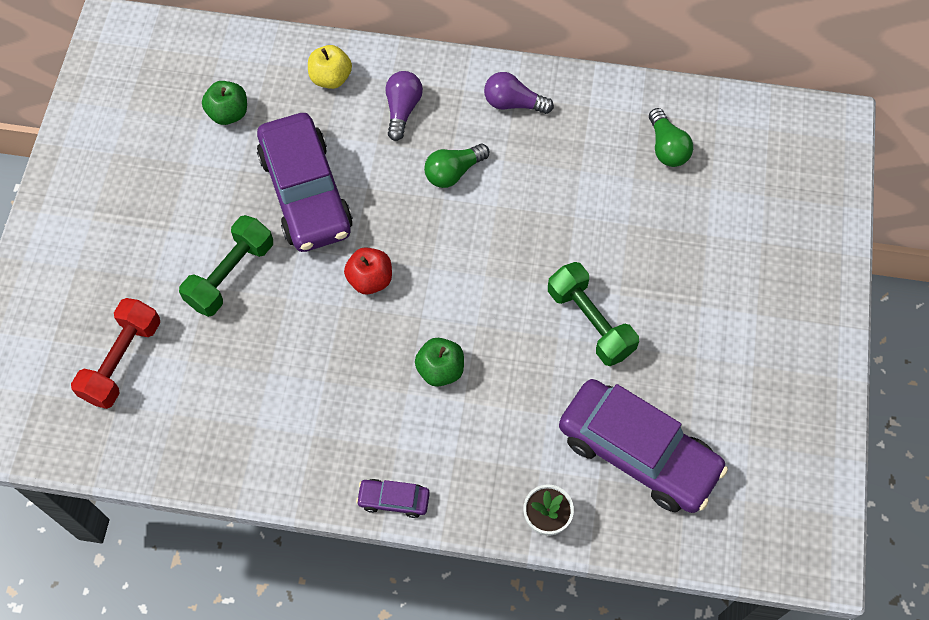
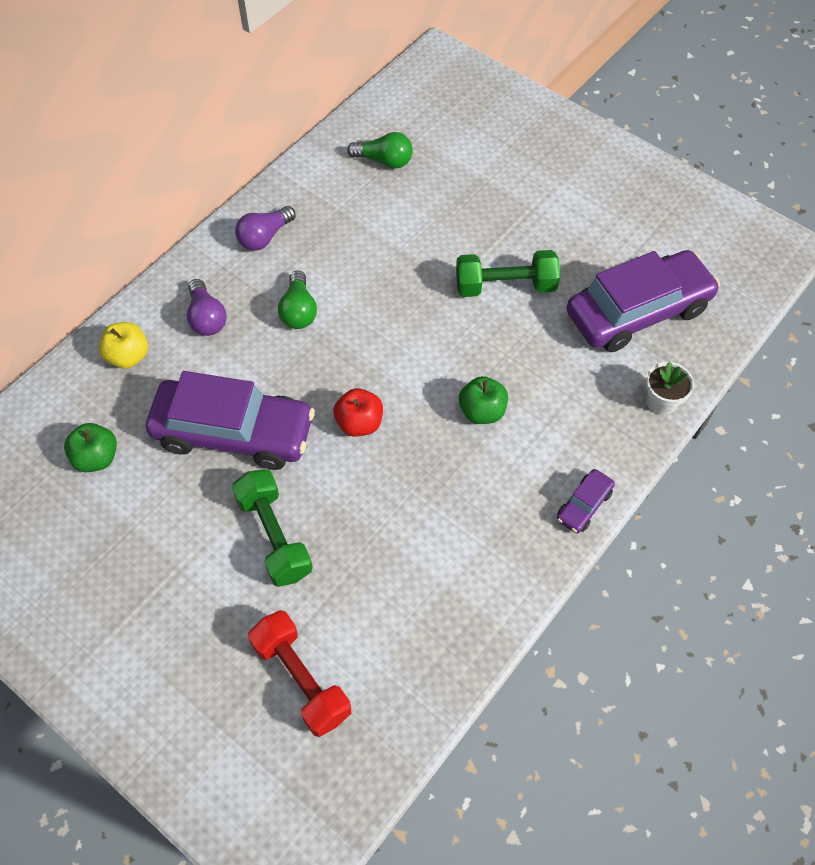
camera: 60 degrees left, 5 degrees down
(402, 110) = (207, 318): purple light bulb -> purple light bulb turned 150 degrees counterclockwise

